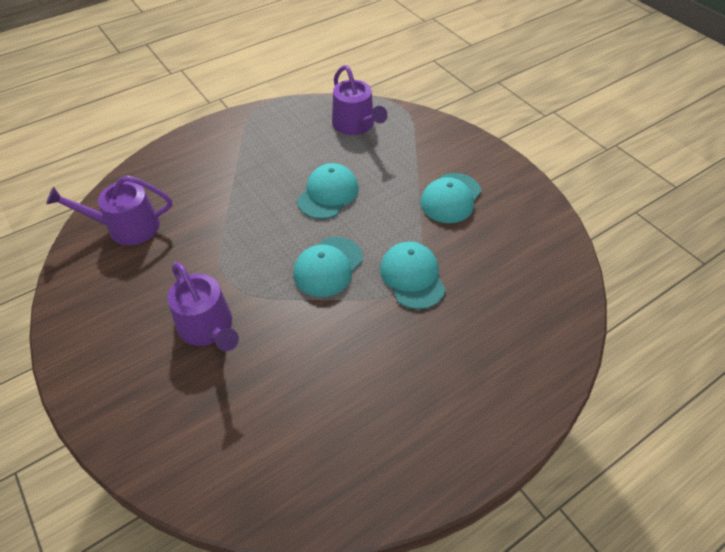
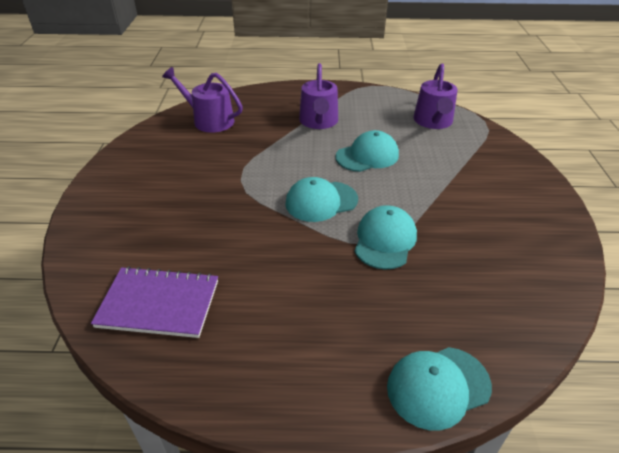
camera: 35 degrees right, 10 degrees down
(208, 327) = (198, 198): purple watering can -> purple watering can (319, 121)
(277, 455) = (159, 304): none -> purple notebook
(450, 198) = (474, 200): turquoise cap -> turquoise cap (438, 386)

